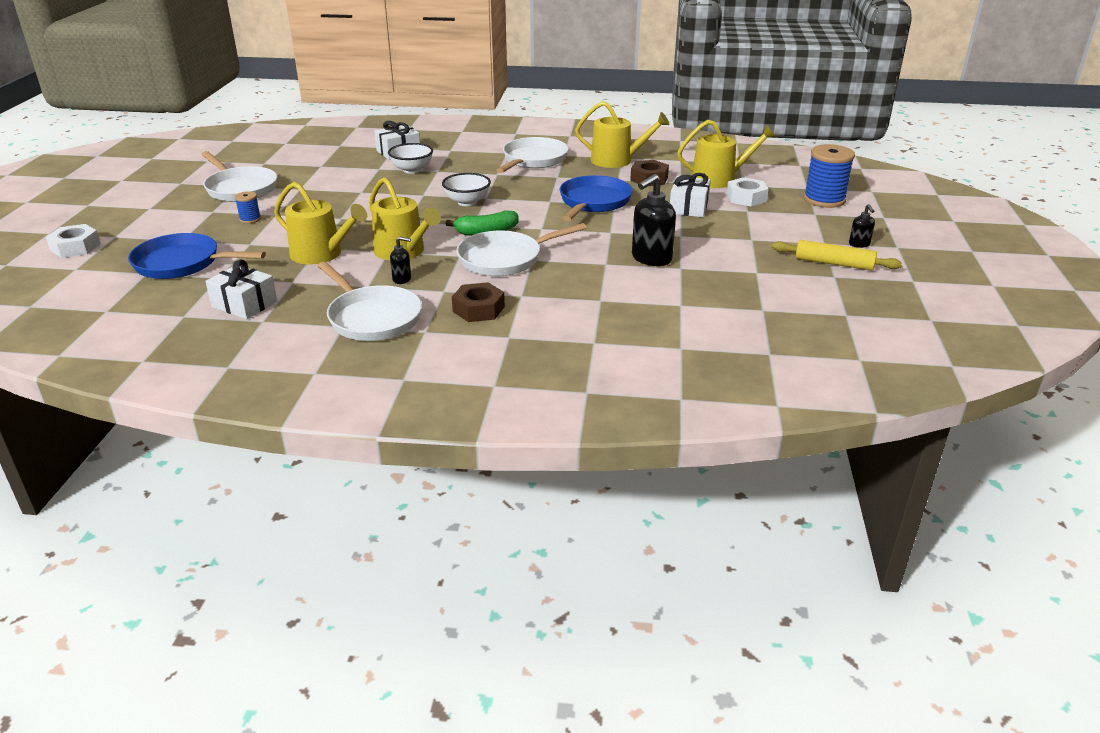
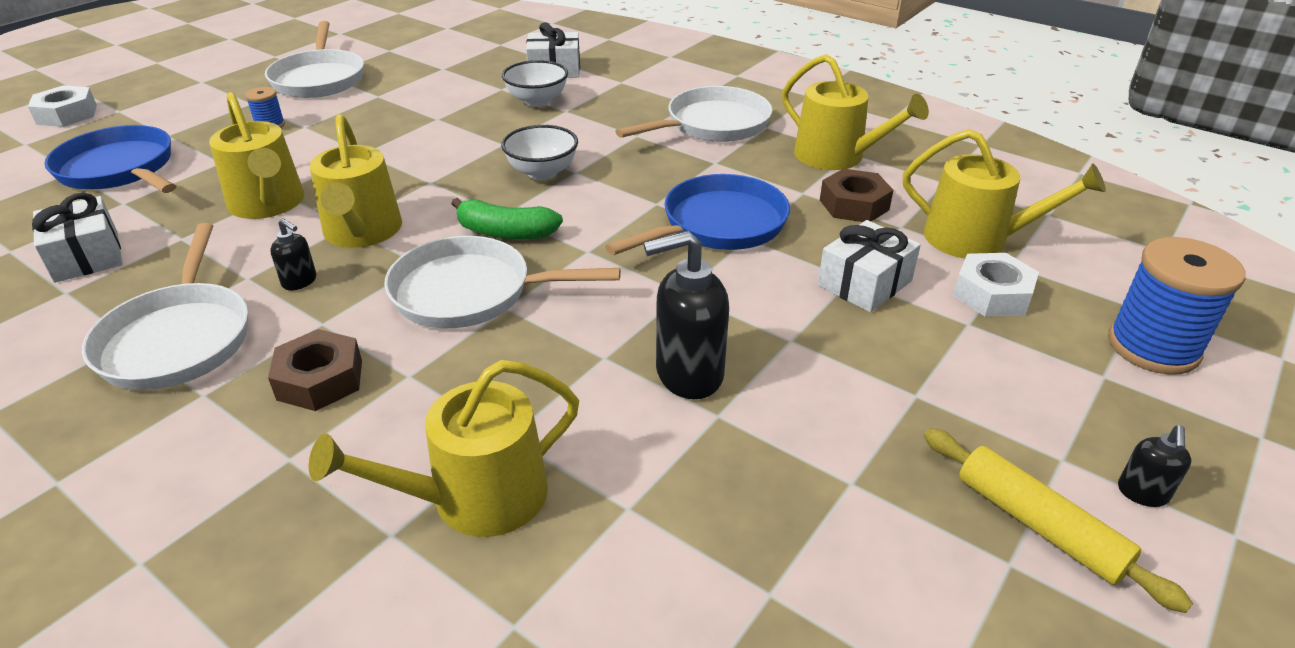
camera: 30 degrees right, 5 degrees up
(613, 321) = (475, 498): none -> yellow watering can

